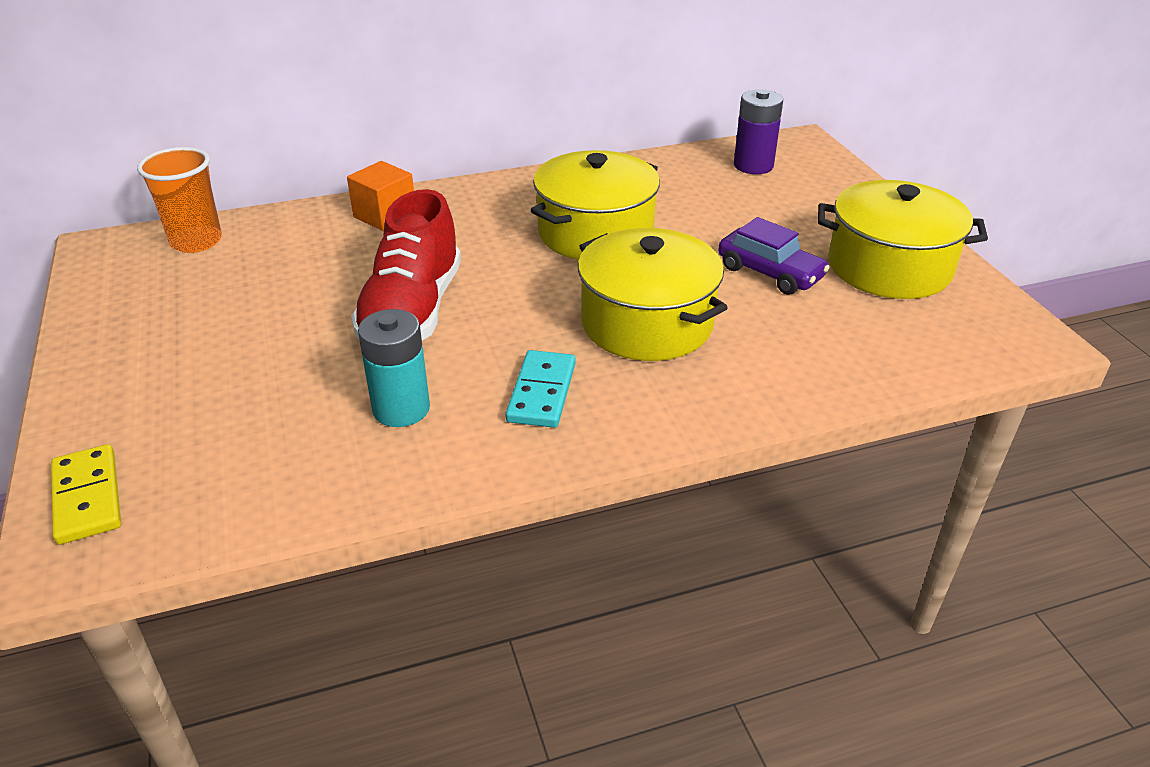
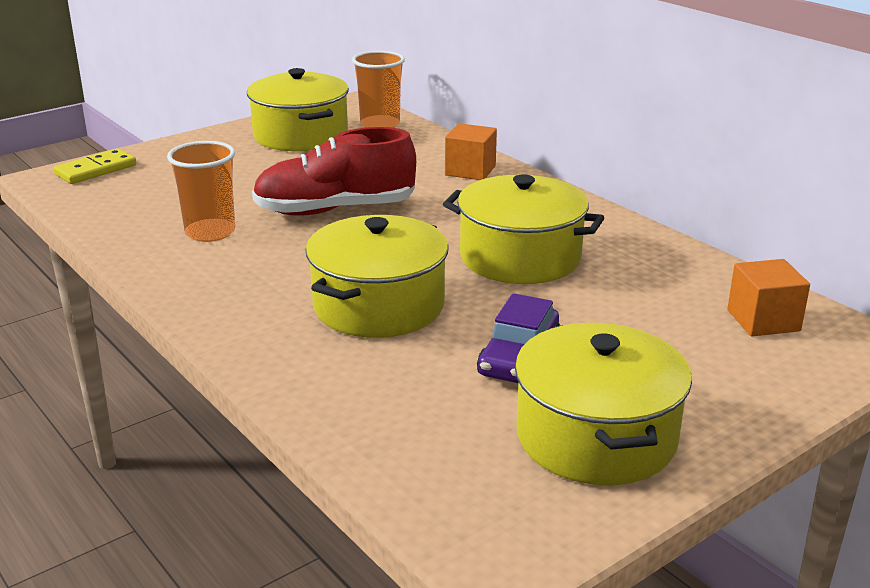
camera: 70 degrees right, 10 degrees down
(164, 300) = (300, 135): none -> yellow pot
(401, 409) = (210, 232): turquoise battery -> orange cup
(541, 392) = (252, 278): turquoise domino -> none
(753, 165) = (763, 320): purple battery -> orange cube

